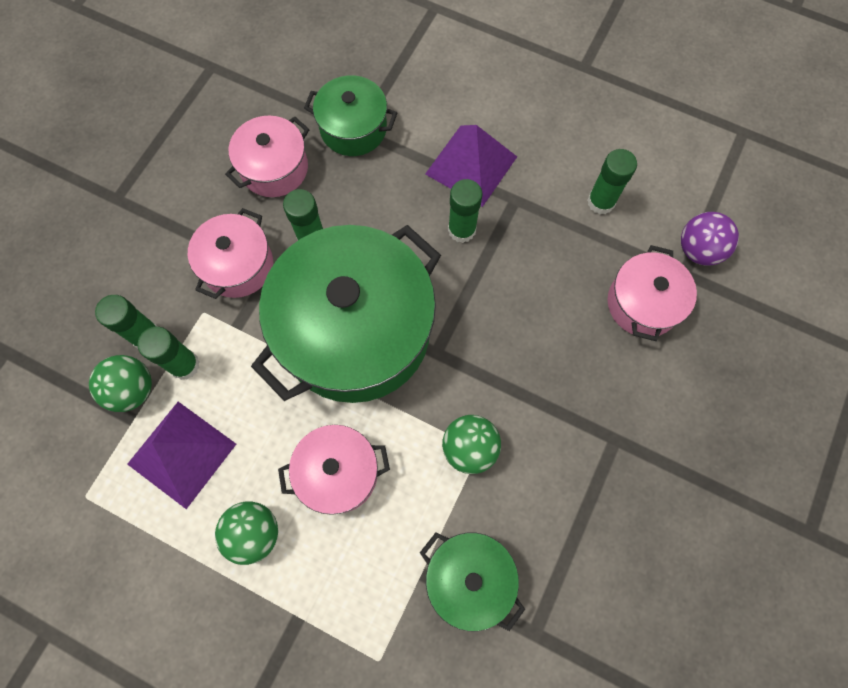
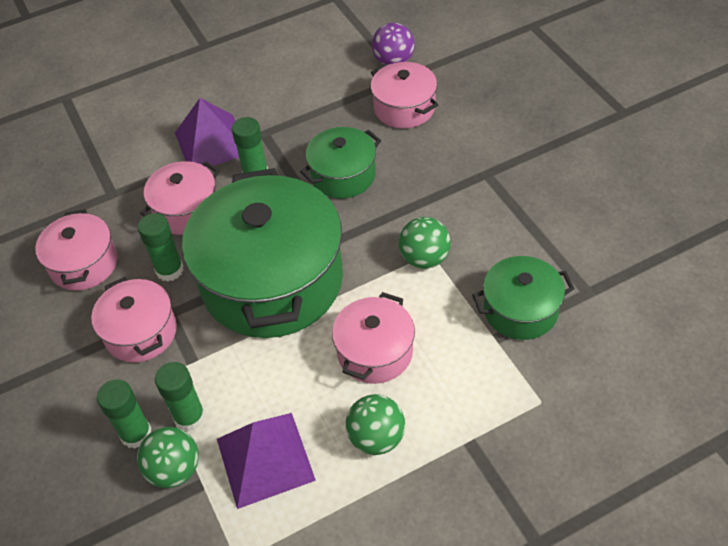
camera: 50 degrees left, 20 degrees down
(353, 128) = (107, 196): green pot -> green pot (343, 175)
(382, 203) = (187, 210): none -> pink pot
(601, 202) = (312, 90): green glue stick -> none

